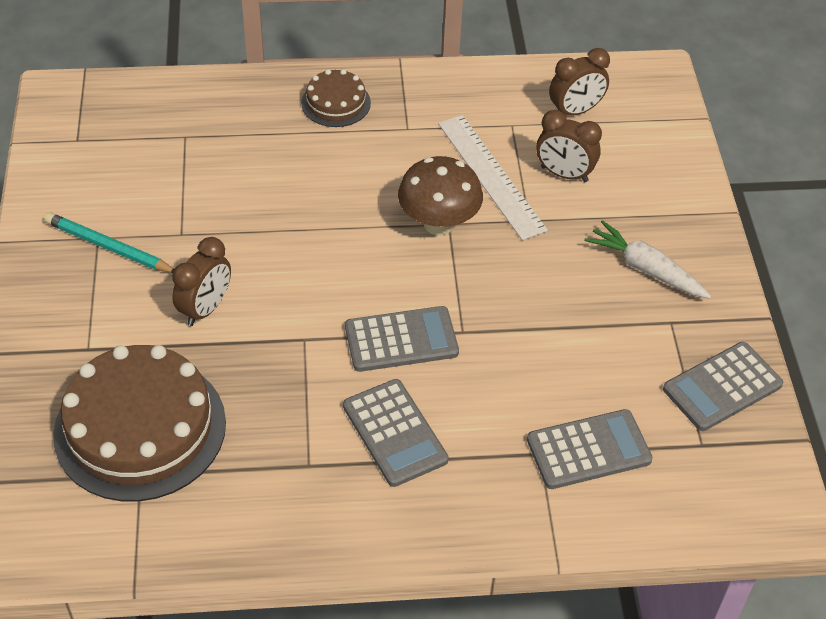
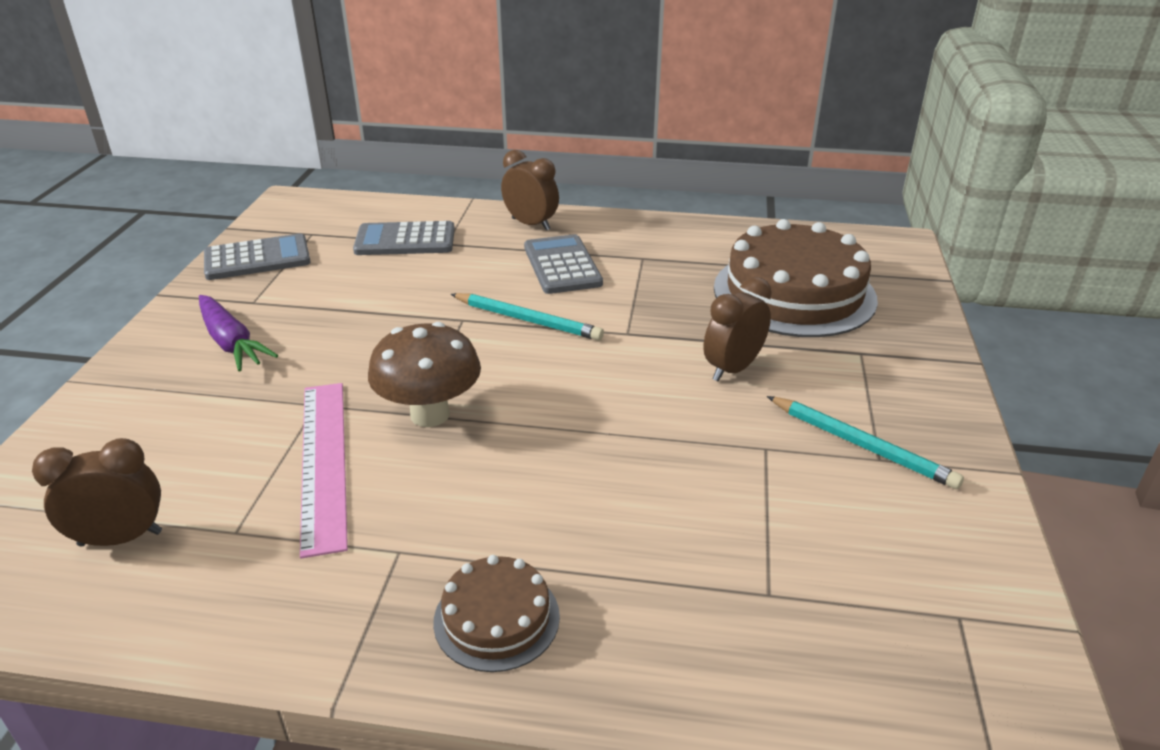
camera: 165 degrees left, 15 degrees down
(401, 340) = (528, 320): grey calculator -> turquoise pencil
(490, 176) = (324, 461): white ruler -> pink ruler
(564, 174) = (226, 449): brown clock -> brown clock (531, 224)
(645, 269) = (231, 343): white carrot -> purple carrot

